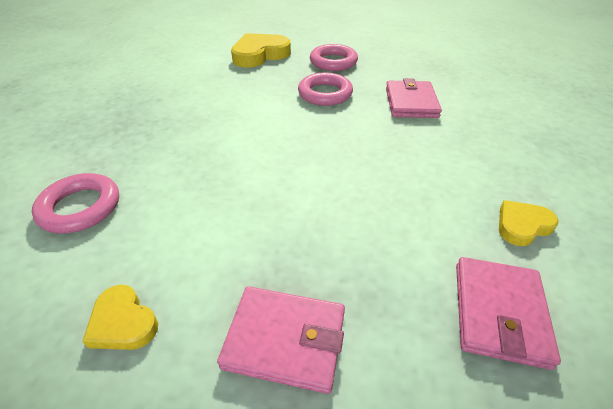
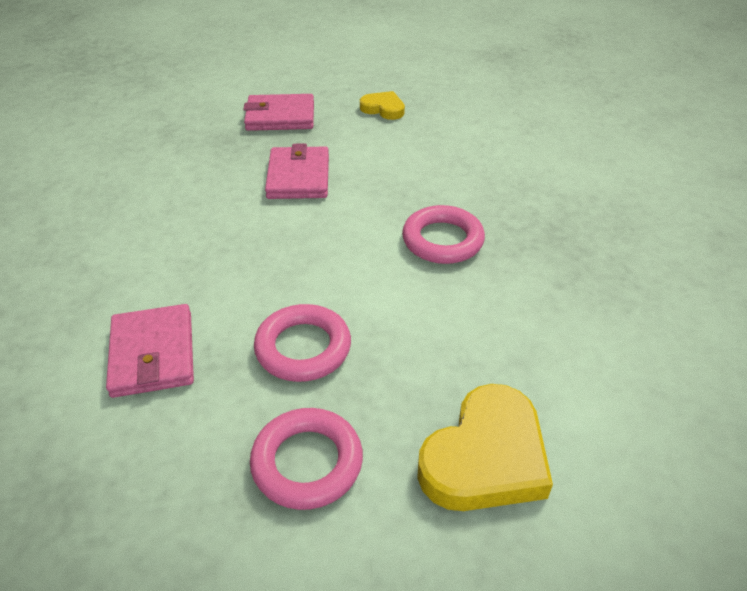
camera: 165 degrees right, 0 degrees up
(80, 207) = (487, 153): pink ring -> pink ring (442, 240)
(498, 312) = (138, 146): pink wallet -> pink wallet (298, 177)
(522, 225) = (84, 200): yellow heart -> none

